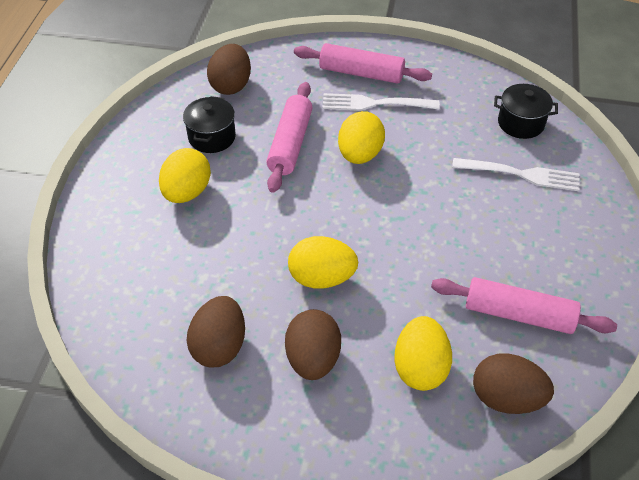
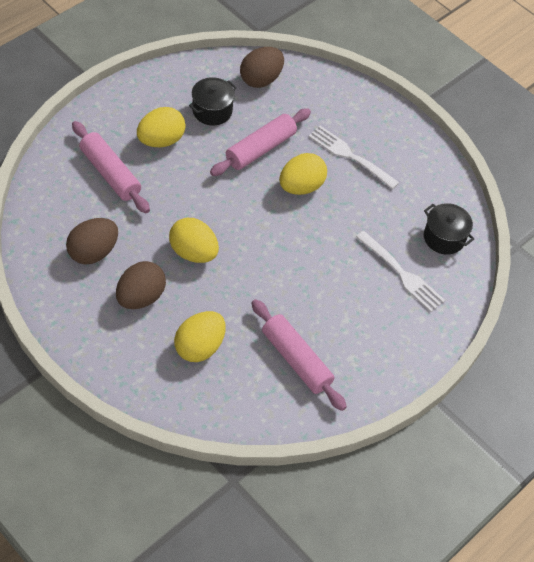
camera: 30 degrees right, 5 degrees up
(361, 73) = (364, 126): pink rolling pin -> pink rolling pin (110, 173)
(506, 397) = (234, 400): brown egg -> none

